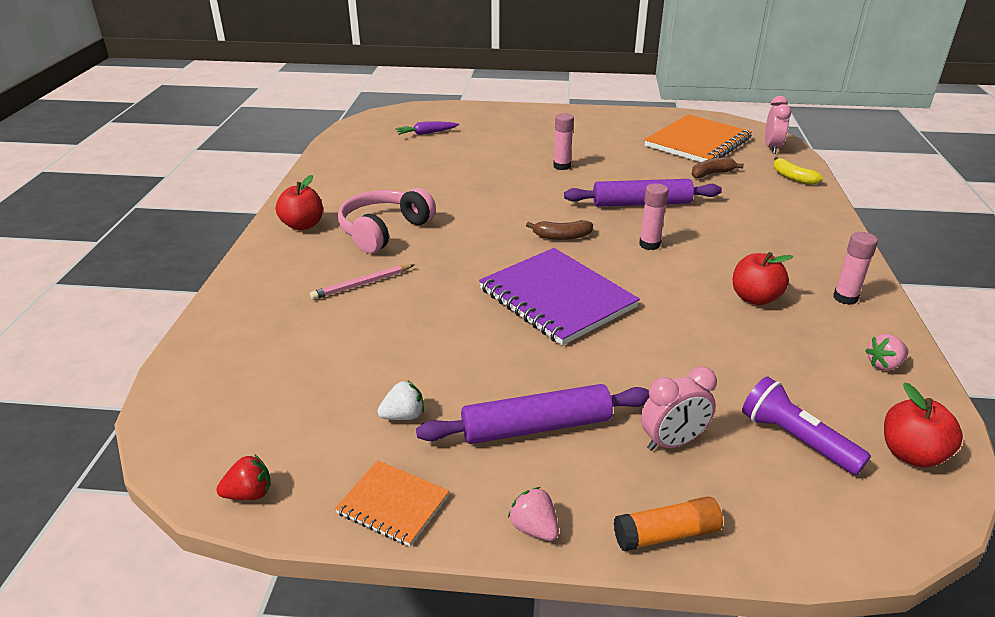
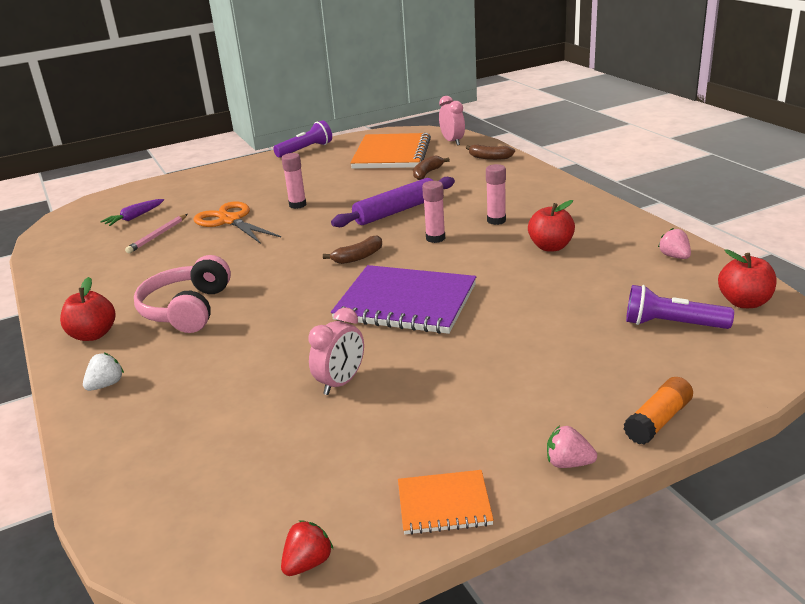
camera: 30 degrees left, 5 degrees down
(361, 284) = (216, 359): pink pencil -> pink pencil (157, 235)
(403, 416) = (377, 439): white strawberry -> white strawberry (106, 385)
(493, 162) = (230, 220): none -> orange scissors
(536, 427) = (493, 397): purple rolling pin -> none
(623, 113) = (305, 150): none -> purple flashlight
(672, 442) = (598, 362): pink clock -> pink clock (341, 383)
(792, 177) = (489, 157): yellow banana -> brown banana
(845, 298) = (608, 224): pink glue stick -> pink glue stick (496, 220)
(884, 365) = (674, 256): pink strawberry -> pink strawberry turned 120 degrees clockwise

